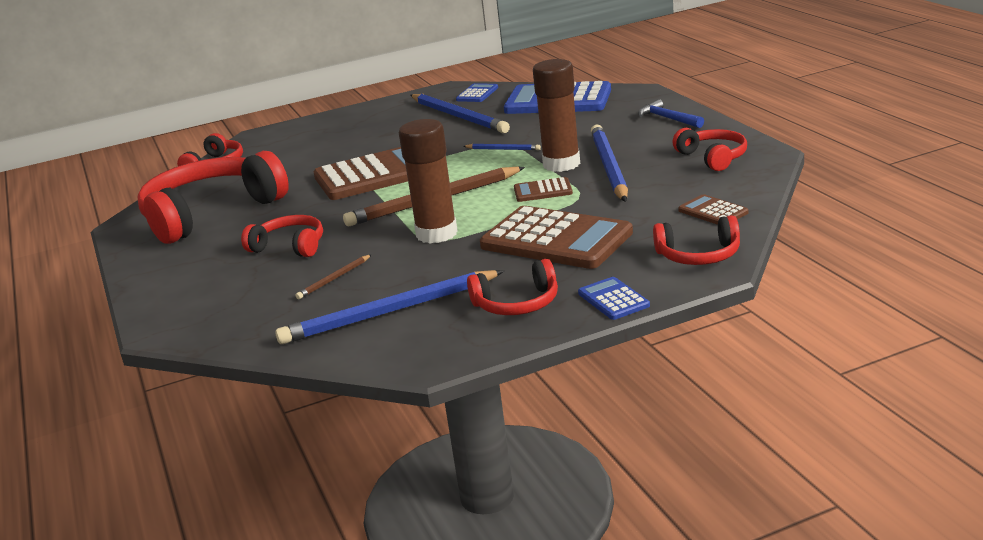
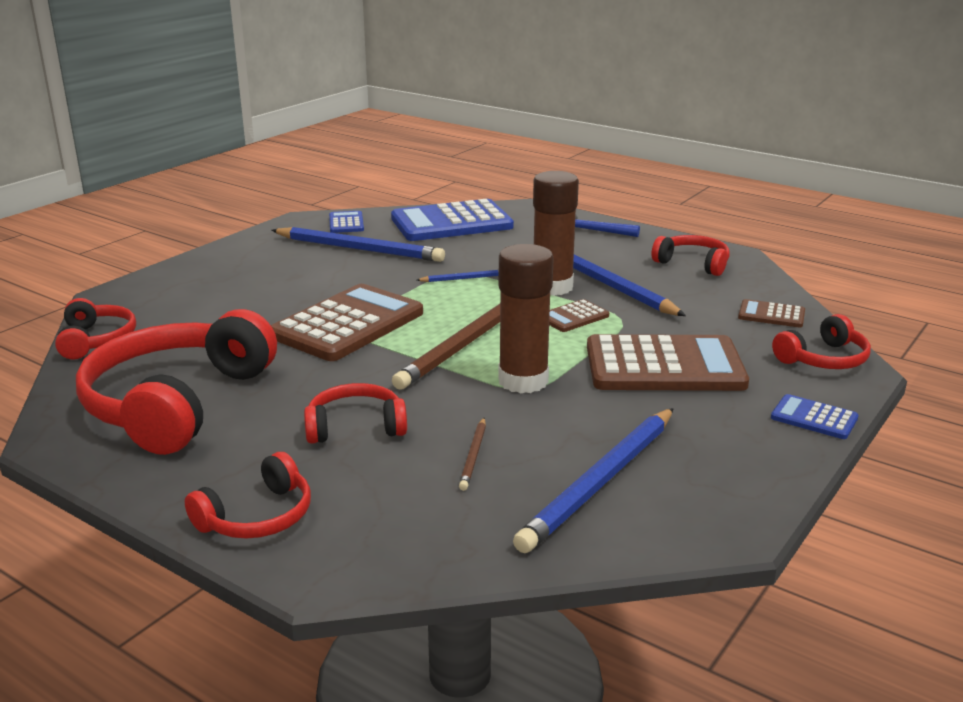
camera: 35 degrees left, 0 degrees up
(517, 303) = (727, 442): red headphones -> red headphones (257, 517)

